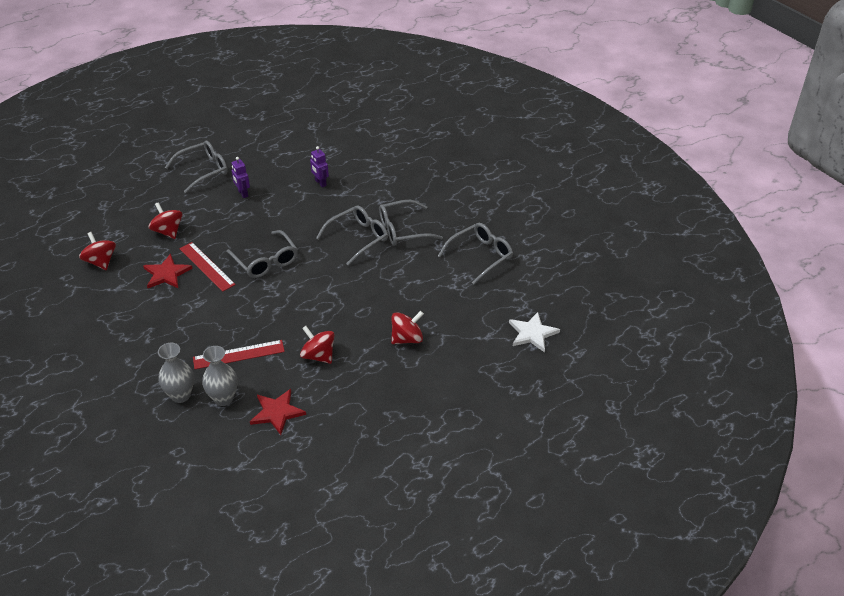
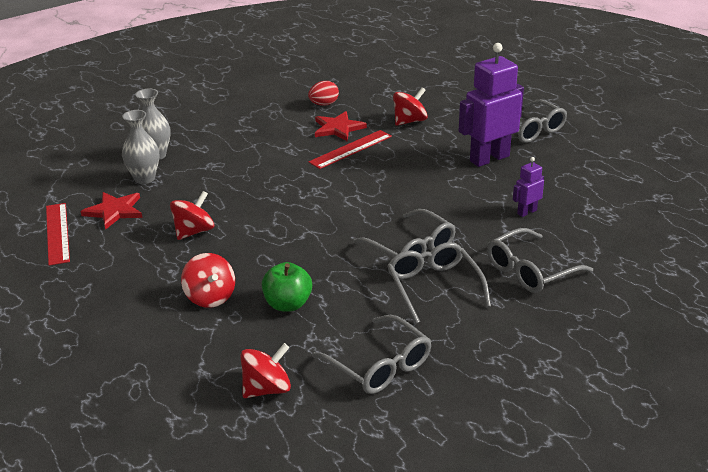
camera: 90 degrees right, 10 degrees down
(101, 262) = (357, 93): red spinning top -> red spinning top (267, 389)
(116, 283) = (324, 104): none -> red egg
(238, 354) = (206, 181): red ruler -> red ruler (57, 233)
(242, 193) = (489, 158): purple robot -> purple robot, size x2.13
(265, 261) = (361, 184): grey glasses -> grey glasses (531, 270)
(417, 298) = (288, 304): none -> green apple
(532, 333) = (200, 420): white star -> none

